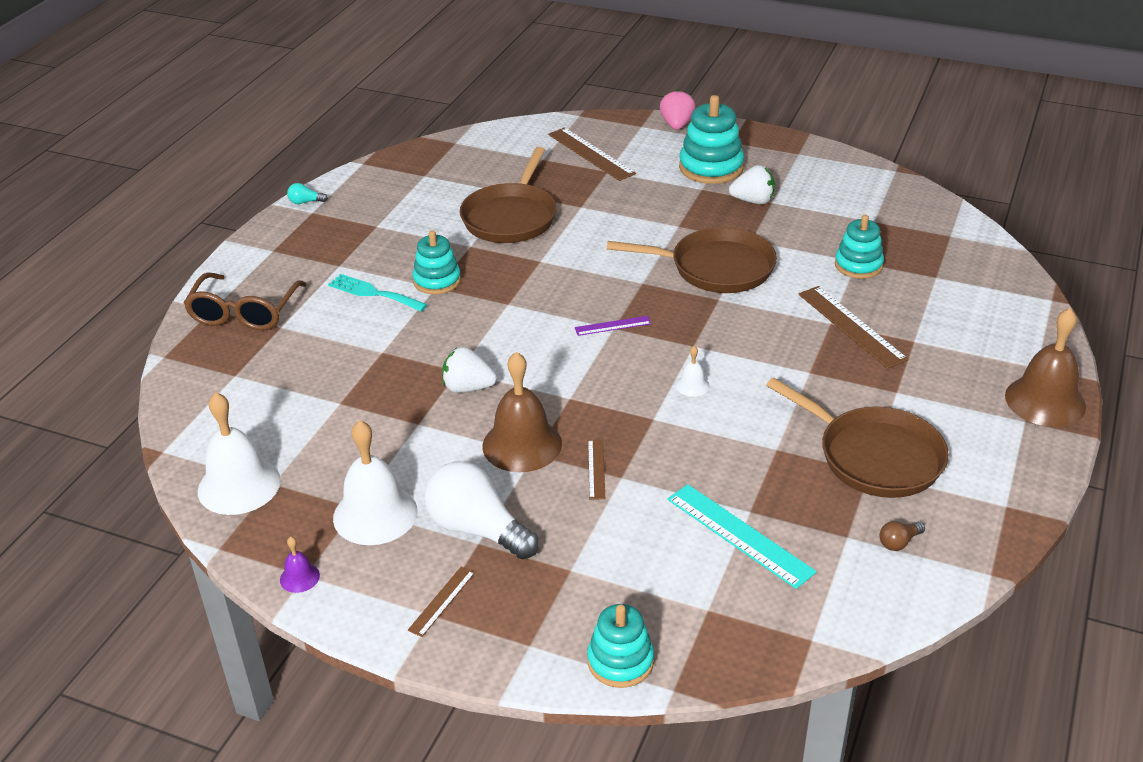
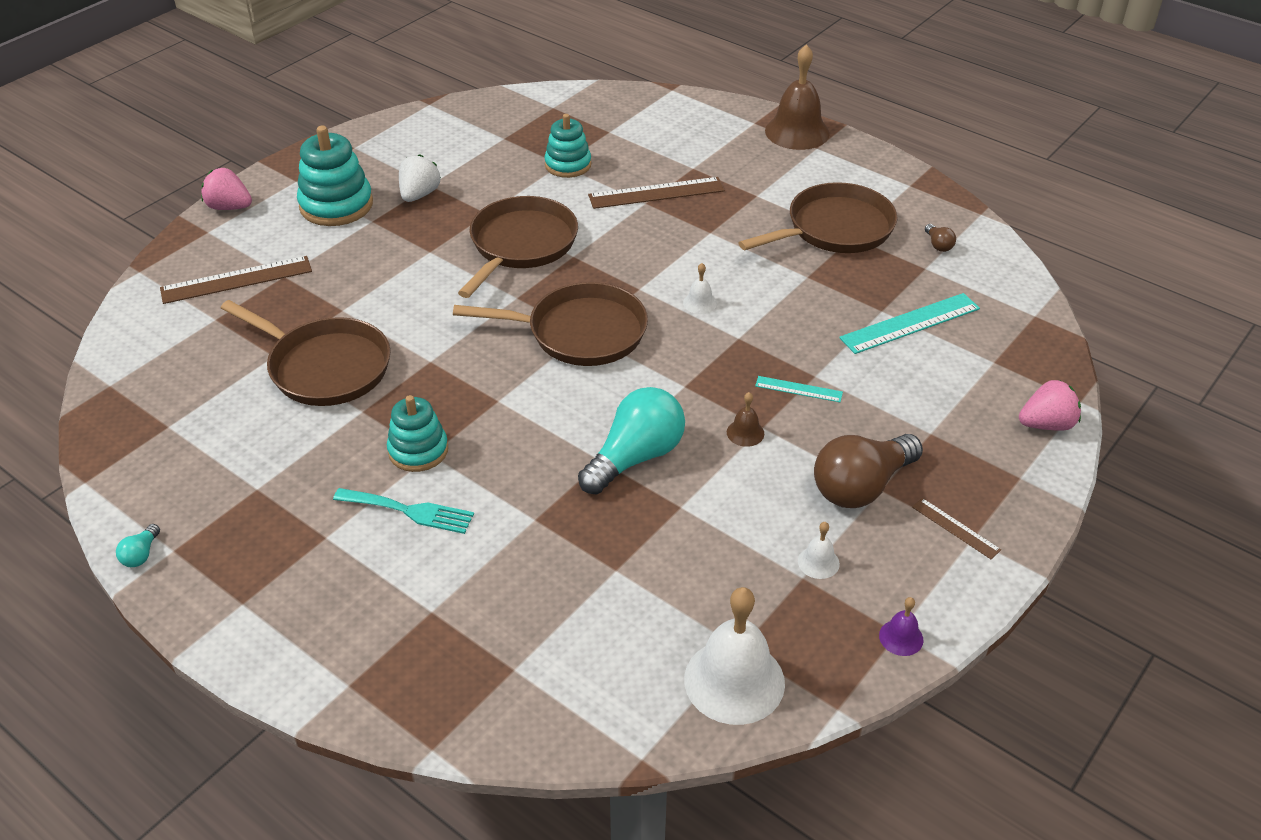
camera: 75 degrees left, 5 degrees up
(244, 313) = (378, 648): brown glasses -> none
(373, 293) = (409, 511): turquoise fork -> turquoise fork turned 120 degrees counterclockwise
(375, 514) = (818, 562): white bell -> white bell, size x0.45
(468, 388) = (635, 457): white strawberry -> turquoise light bulb
(477, 529) = (861, 487): white light bulb -> brown light bulb
(522, 445) = (745, 433): brown bell -> brown bell, size x0.45
(596, 469) = (798, 389): brown ruler -> turquoise ruler
(612, 326) = (580, 332): purple ruler -> brown pan
(620, 661) = (1046, 424): turquoise stacking toy -> pink strawberry

